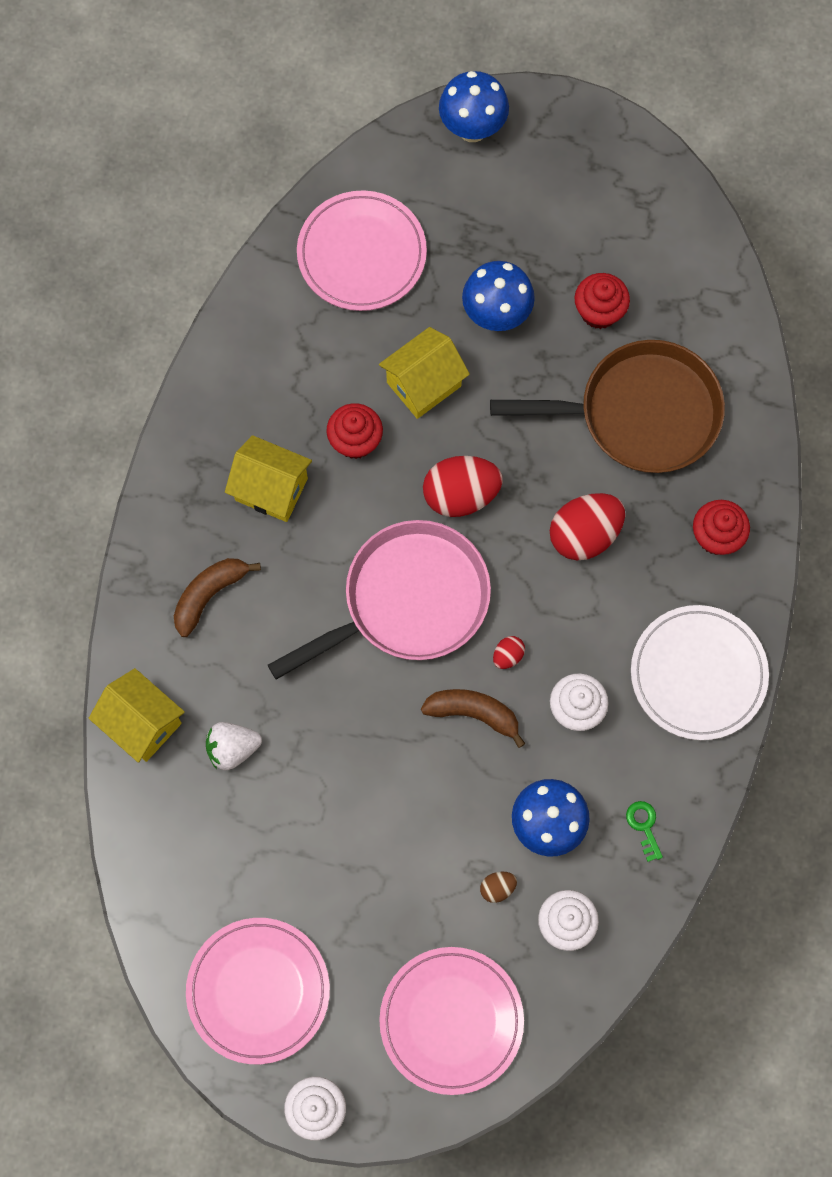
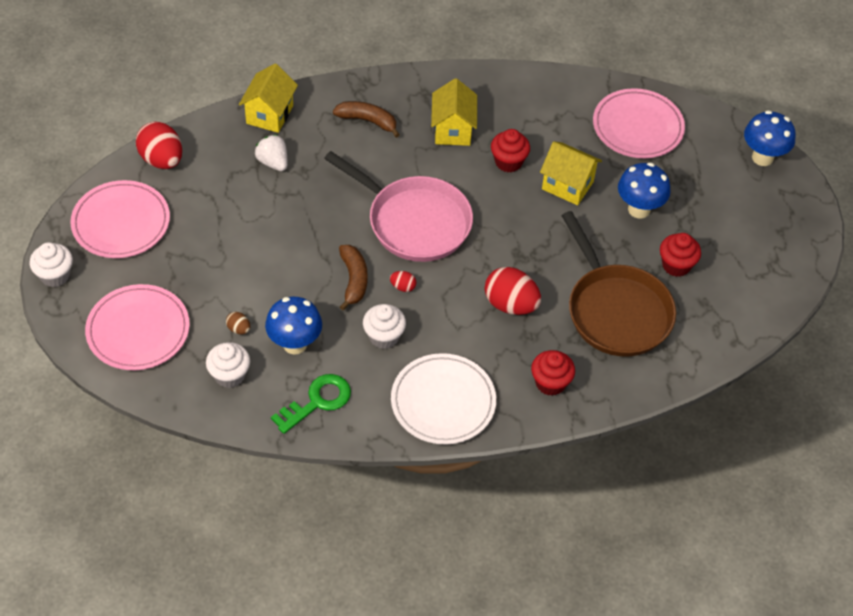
camera: 65 degrees right, 20 degrees down
(461, 495) = (502, 228): red egg -> red egg (162, 160)
(644, 826) = (317, 401): green key -> green key, size x1.88

